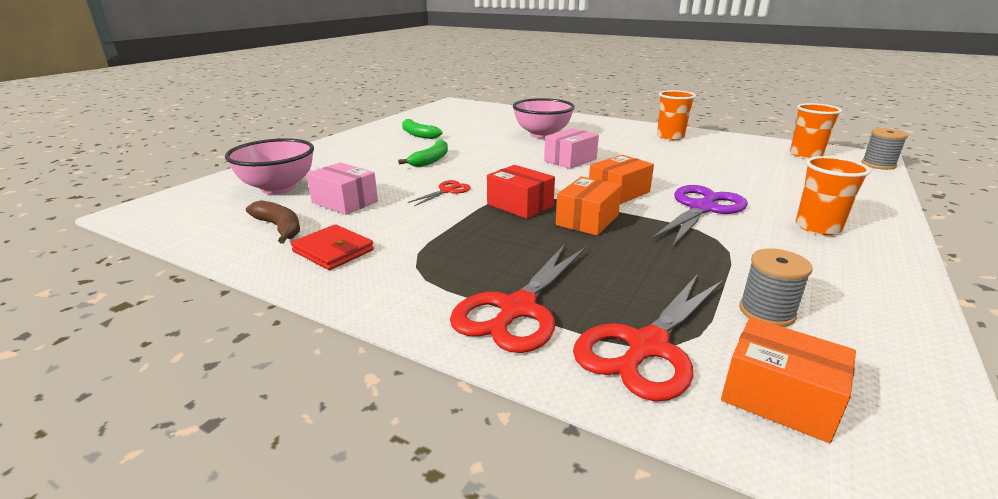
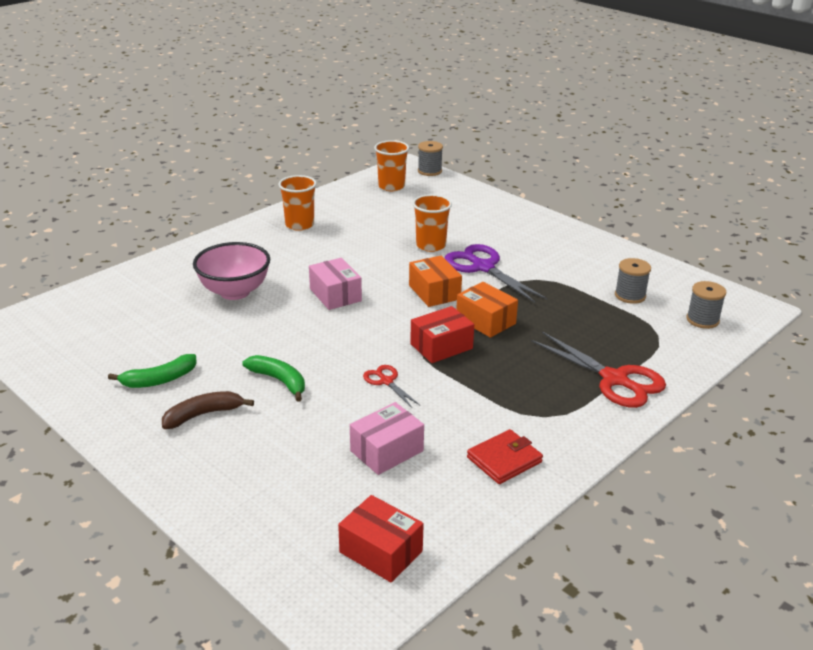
camera: 75 degrees left, 5 degrees up
(214, 214) = (381, 551): none -> red box
(278, 188) = (316, 504): pink bowl -> none
(279, 228) = (439, 496): brown banana -> brown banana (203, 415)
(647, 347) = (659, 343): red scissors -> none
(779, 397) = (702, 320): orange box -> grey spool
(817, 227) = (530, 238): orange cup -> orange cup (431, 245)

